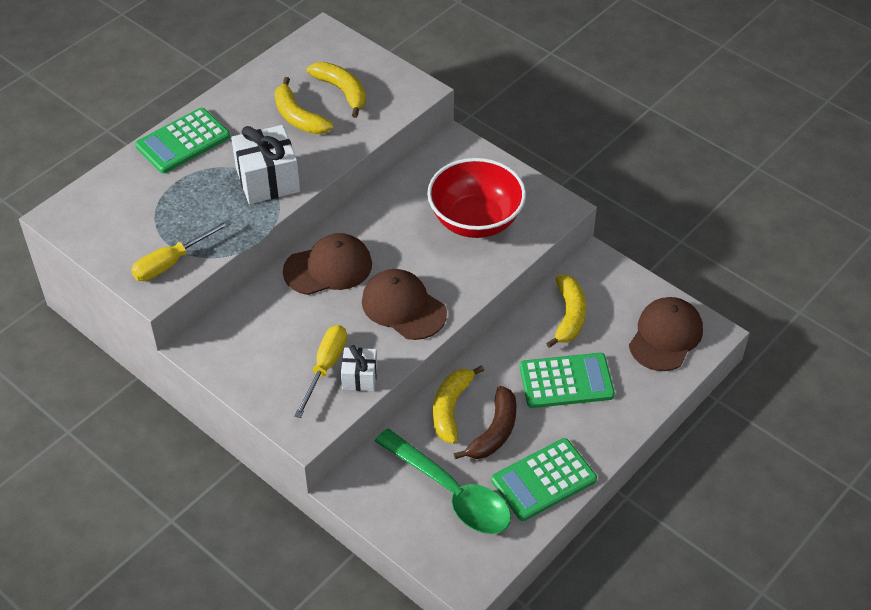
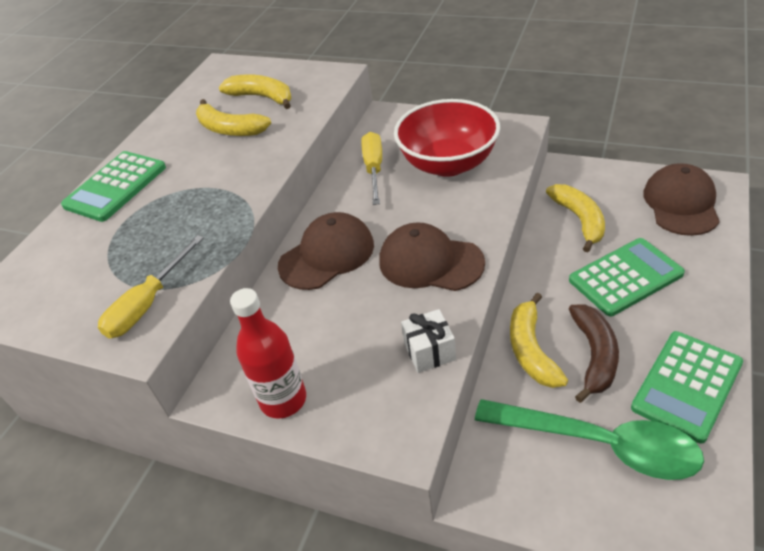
camera: 15 degrees left, 5 degrees down
(240, 370) = (283, 400): none -> red bottle
(268, 180) = (225, 188): white gift -> none
(325, 367) = (383, 356): yellow screwdriver -> yellow screwdriver (374, 169)

